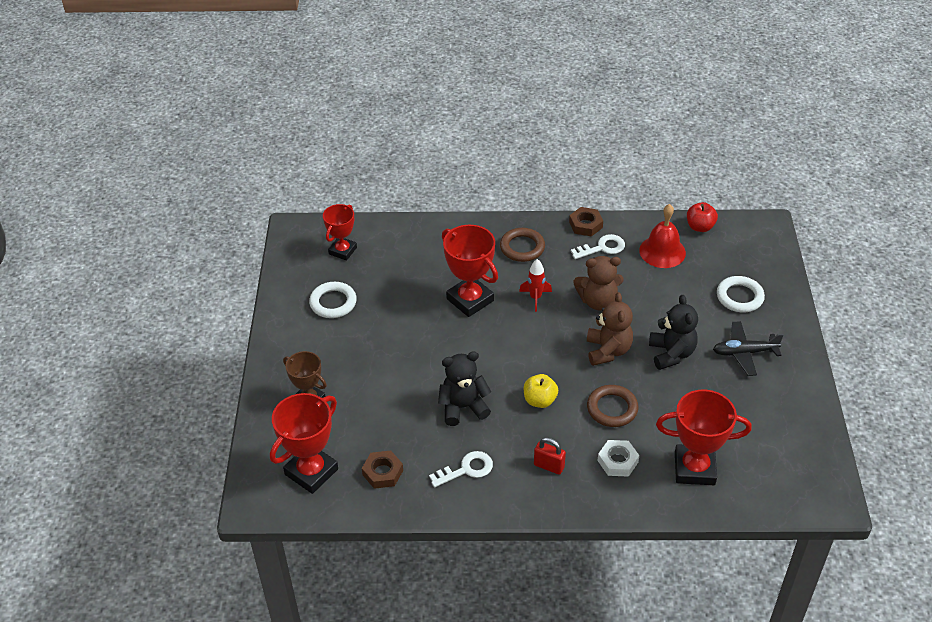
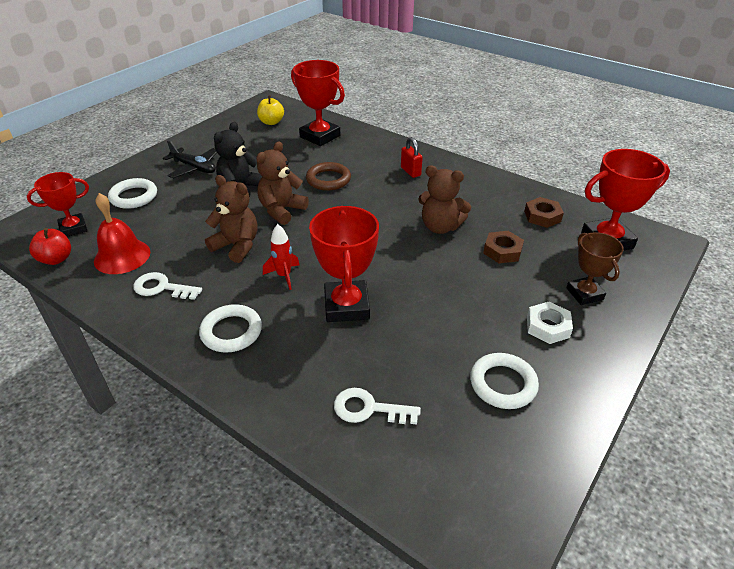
camera: 145 degrees left, 5 degrees down
(342, 251) = (444, 457): red trophy -> red trophy (73, 228)
(463, 407) = (440, 227): black teddy bear -> brown teddy bear
(467, 469) = (472, 192): white key -> white key (368, 409)
(522, 247) = (231, 332): brown ring -> white ring
(540, 400) = (374, 205): yellow apple -> yellow apple (271, 122)
(585, 225) = (139, 319): brown nut -> brown nut (502, 251)
(617, 461) = (362, 156): white nut -> white nut (547, 326)

